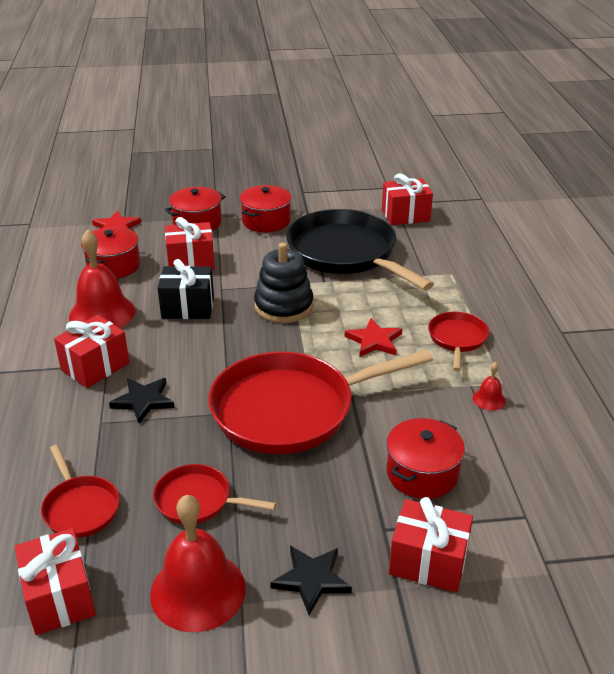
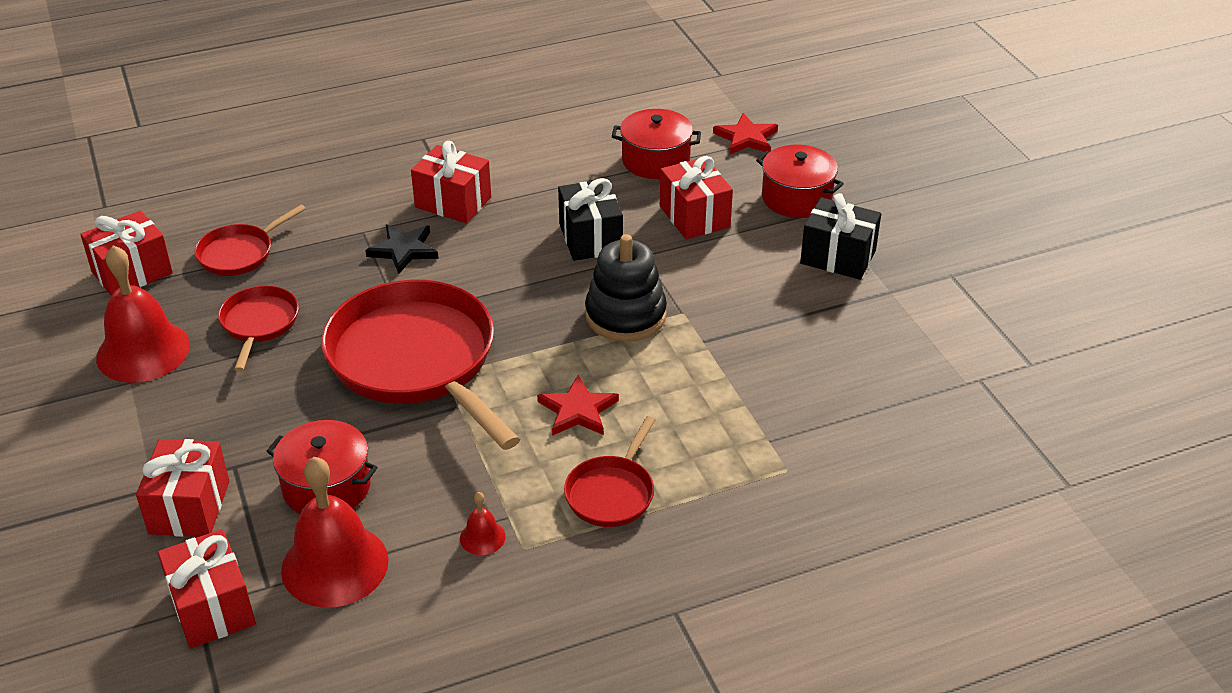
camera: 75 degrees right, 5 degrees up
(102, 313) = (553, 179): red bell -> red bell (335, 565)
(266, 221) = (838, 257): red pot -> black gift
(311, 579) = (160, 423): black star -> none
(346, 253) = (788, 350): black pan -> none
(405, 215) = (944, 397): red gift -> red gift (212, 607)
(457, 339) = (612, 493): red pan -> red pan turned 120 degrees clockwise

